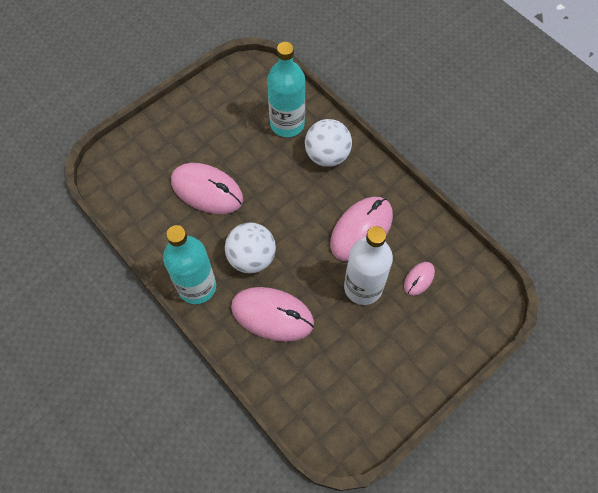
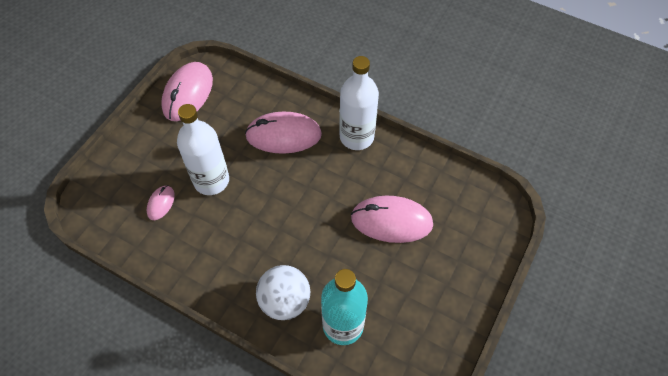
camera: 160 degrees right, 5 degrees down
(197, 286) = (356, 137): turquoise bottle -> white bottle
(251, 258) = (320, 174): white ball -> none
(361, 230) = (226, 231): pink mouse -> pink mouse (188, 94)

